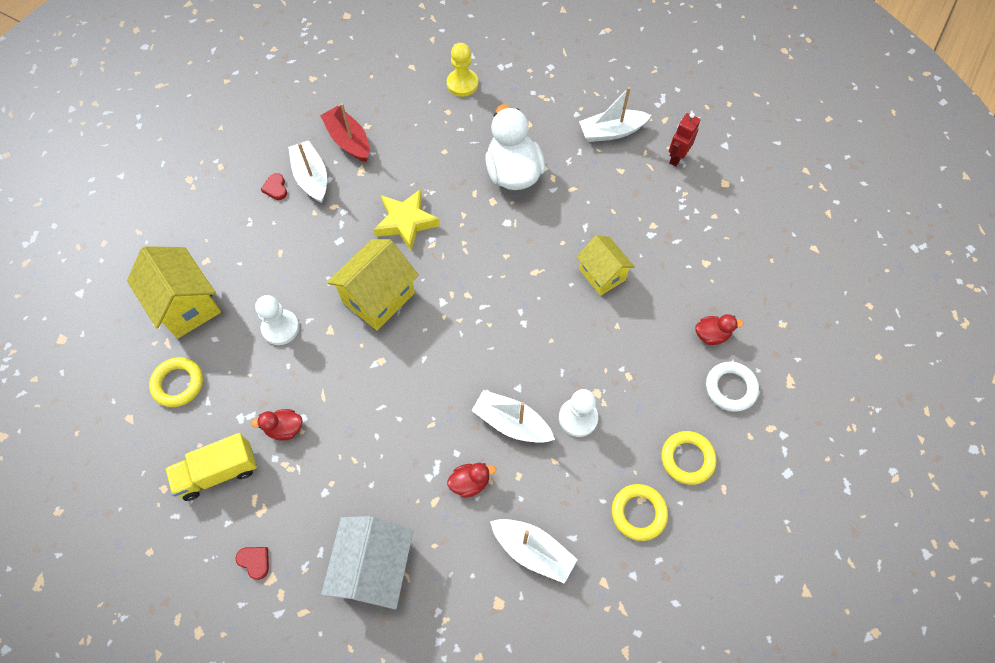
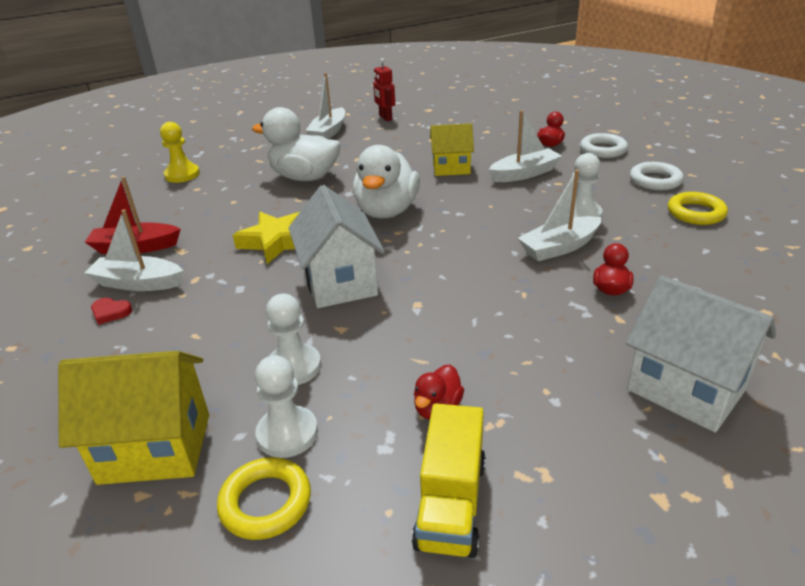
camera: 55 degrees left, 30 degrees down
(227, 362) = (287, 433): none -> white pawn
(255, 561) = (624, 508): red heart -> none
(379, 297) = (340, 283): yellow house -> white house
(494, 268) = (387, 211): none -> white duck
(533, 551) = (710, 275): white boat -> white boat (524, 174)
(687, 459) = (655, 180): yellow ring -> white ring

